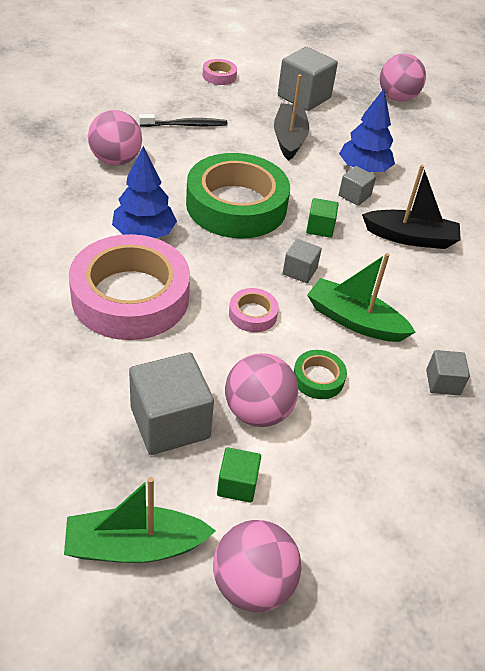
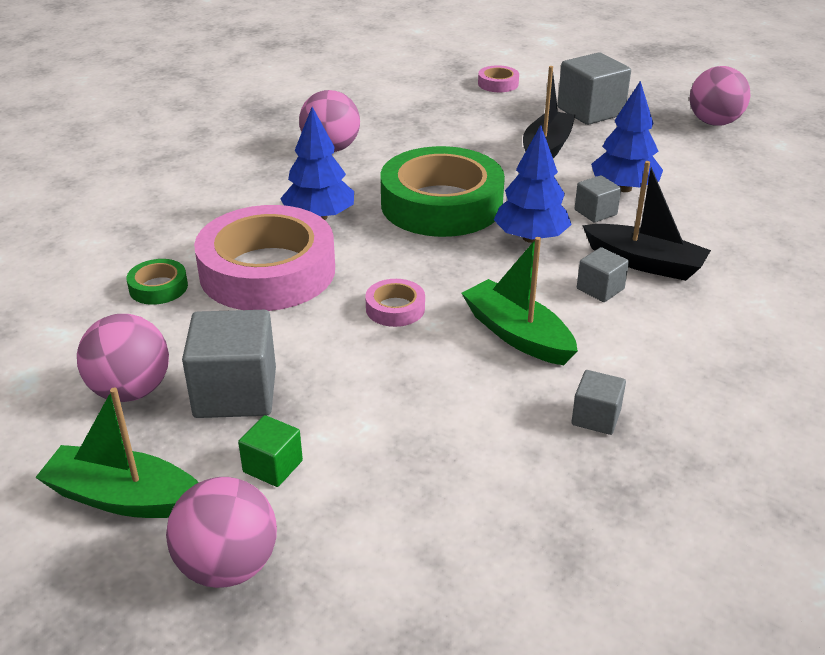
camera: 25 degrees right, 10 degrees down
(185, 125) = (429, 125): black toothbrush -> none
(258, 411) = (341, 402): pink ball -> pink ball (131, 391)
(300, 271) = (478, 276): grey cube -> grey cube (600, 289)
(318, 378) = (435, 383): green tape -> green tape (158, 287)
(320, 228) = (531, 238): green cube -> blue tree

